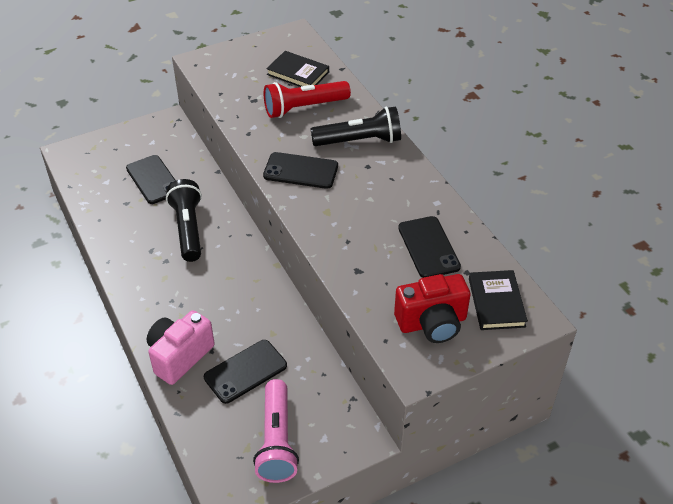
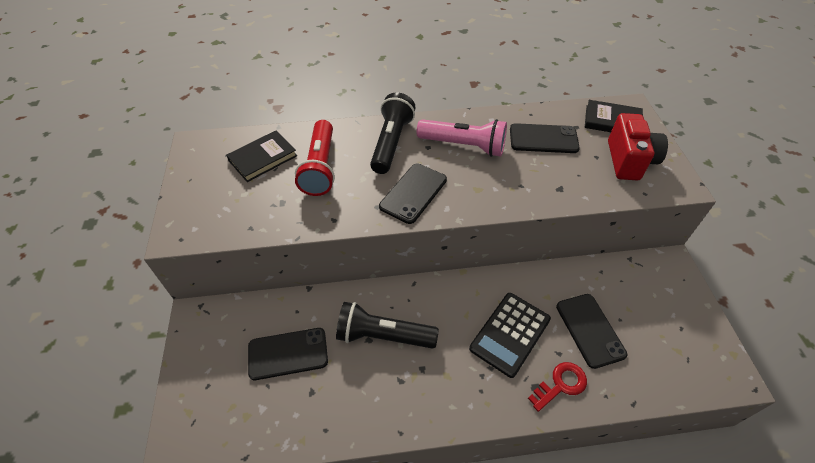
camera: 70 degrees left, 5 degrees up
(179, 356) = (561, 384): pink camera -> red key
(219, 311) = (510, 334): none -> black calculator
(277, 440) = (671, 325): pink flashlight -> pink flashlight (463, 146)

